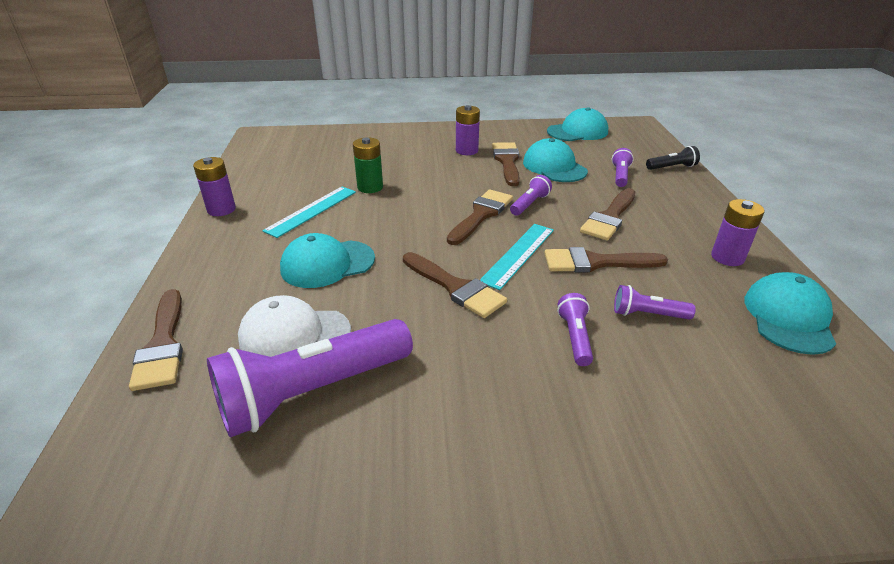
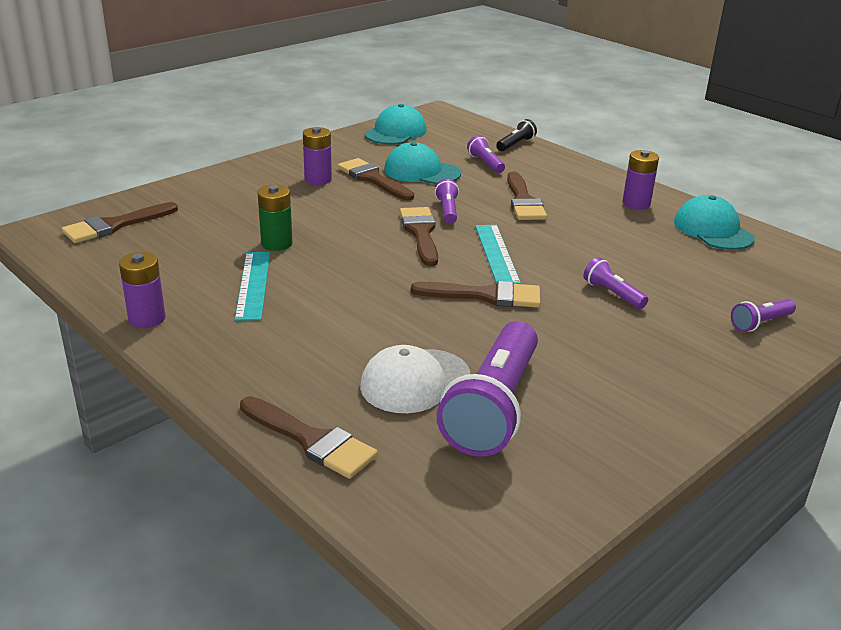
camera: 40 degrees left, 5 degrees down
(327, 264) = (350, 321): turquoise cap -> none
(596, 262) = (559, 238): brown brush -> brown brush (115, 225)
(647, 314) = (636, 261): purple flashlight -> purple flashlight (760, 323)

